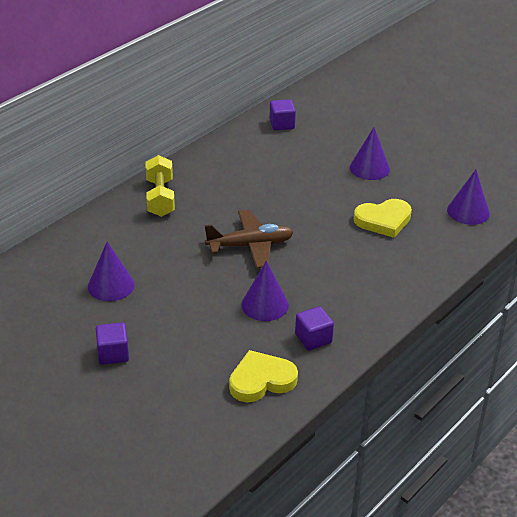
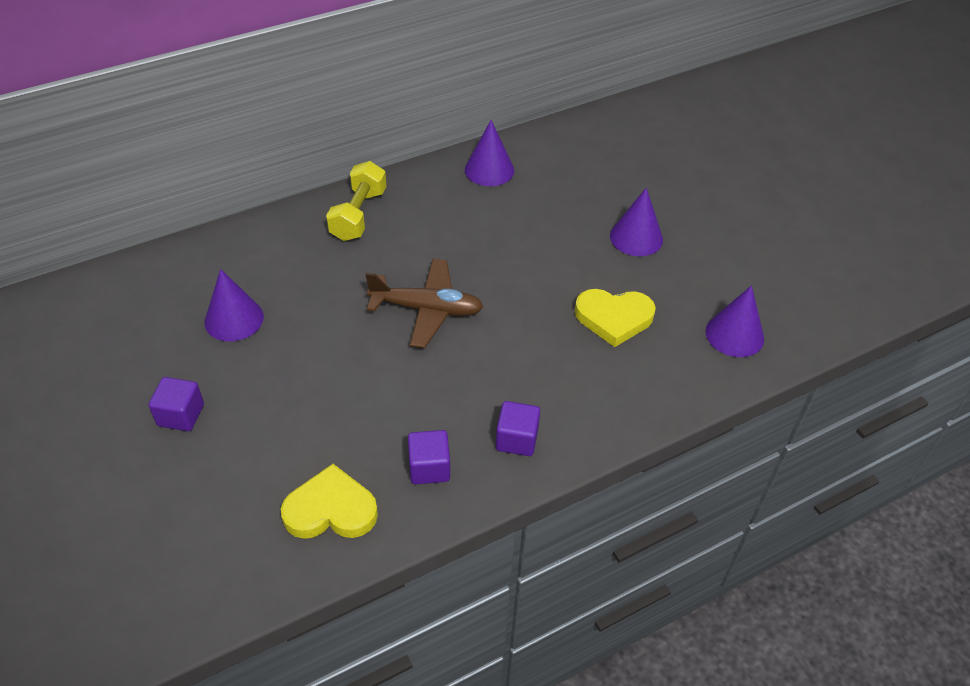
camera: 20 degrees right, 10 degrees up
(265, 305) = (397, 399): purple cone -> purple cone (489, 170)
(282, 124) = (559, 150): purple cube -> purple cube (517, 439)

